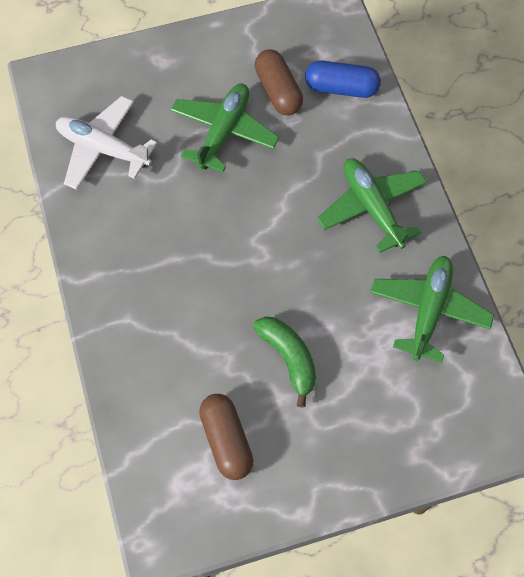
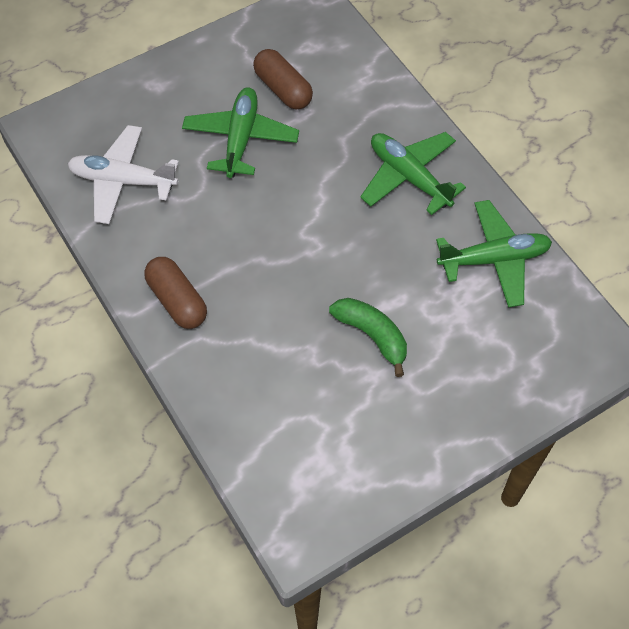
camera: 15 degrees left, 5 degrees down
(226, 440) = (335, 427): brown capsule -> brown capsule (177, 300)
(341, 88) = (344, 73): blue capsule -> none
(428, 311) = (494, 259): green plane -> green plane turned 75 degrees clockwise

